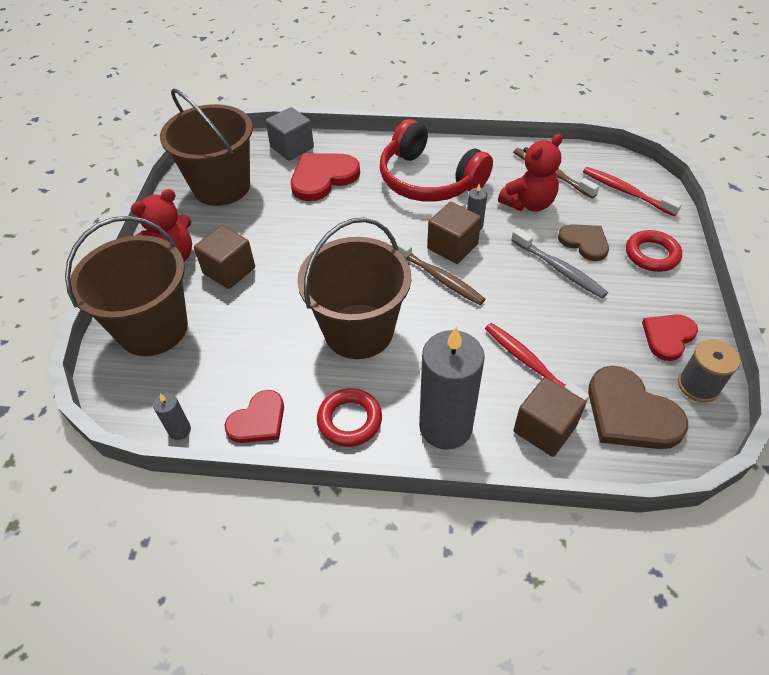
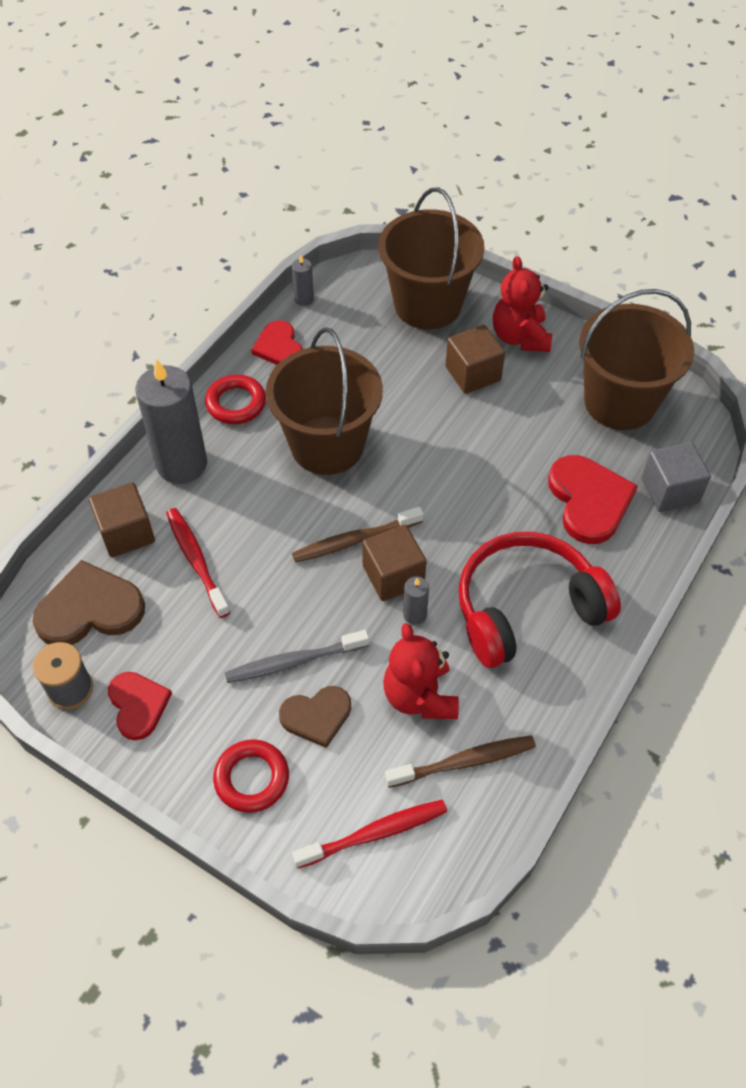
camera: 115 degrees right, 5 degrees up
(530, 364) = (196, 560): red toothbrush -> red toothbrush turned 105 degrees counterclockwise

